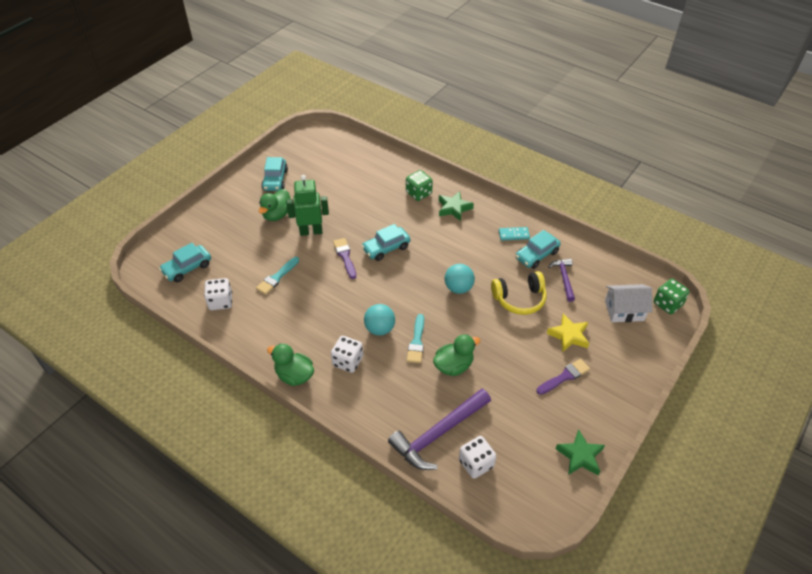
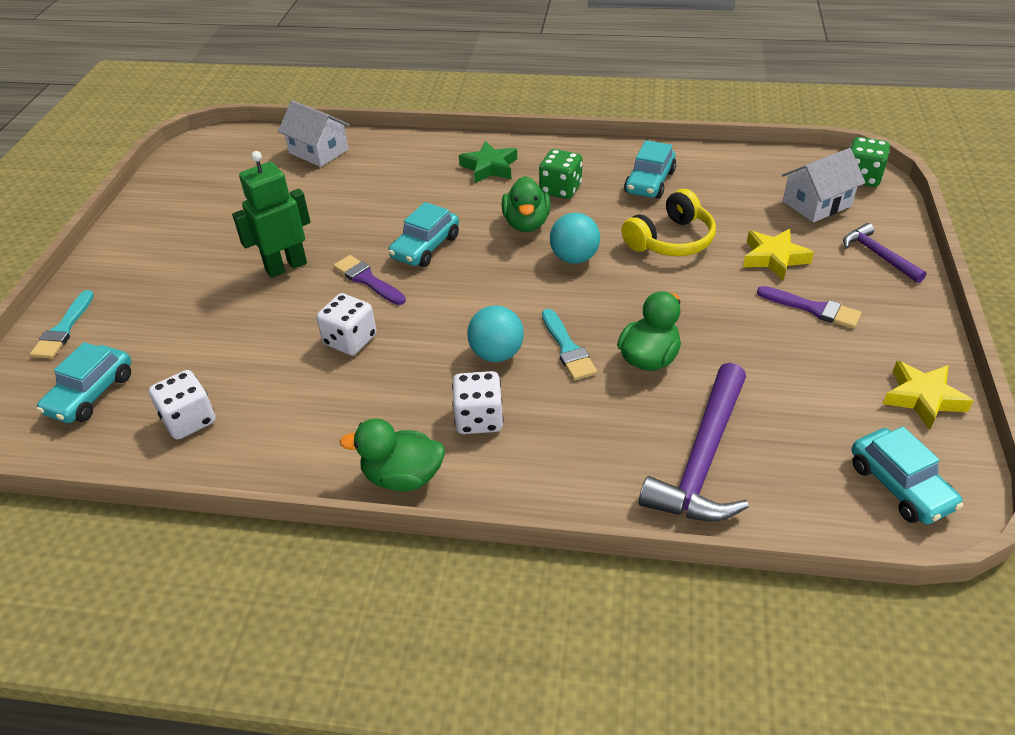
camera: 25 degrees left, 5 degrees down
(275, 180) = (177, 220): turquoise car -> turquoise car (900, 486)
(277, 215) = (211, 264): green duck -> green duck (526, 223)
(277, 277) = (270, 348): turquoise brush -> turquoise brush (64, 329)
(370, 161) = (318, 151): none -> white house
(418, 193) = (423, 166): green dice -> green dice (560, 189)
(476, 463) = (792, 475): white dice -> white dice (350, 340)
(514, 235) = (599, 170): turquoise domino -> none
(564, 278) = (708, 196): purple hammer -> purple hammer (878, 255)
(564, 377) = (813, 309): purple brush -> purple brush turned 90 degrees clockwise
(580, 456) = (923, 398): green star -> yellow star

